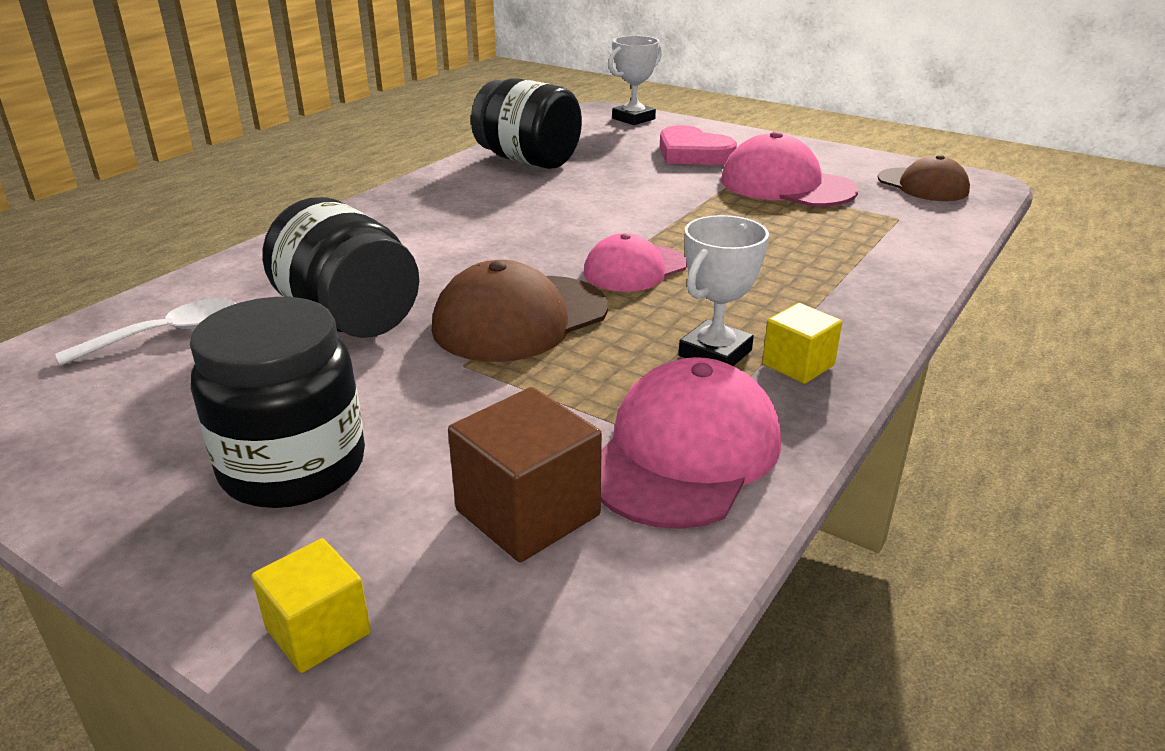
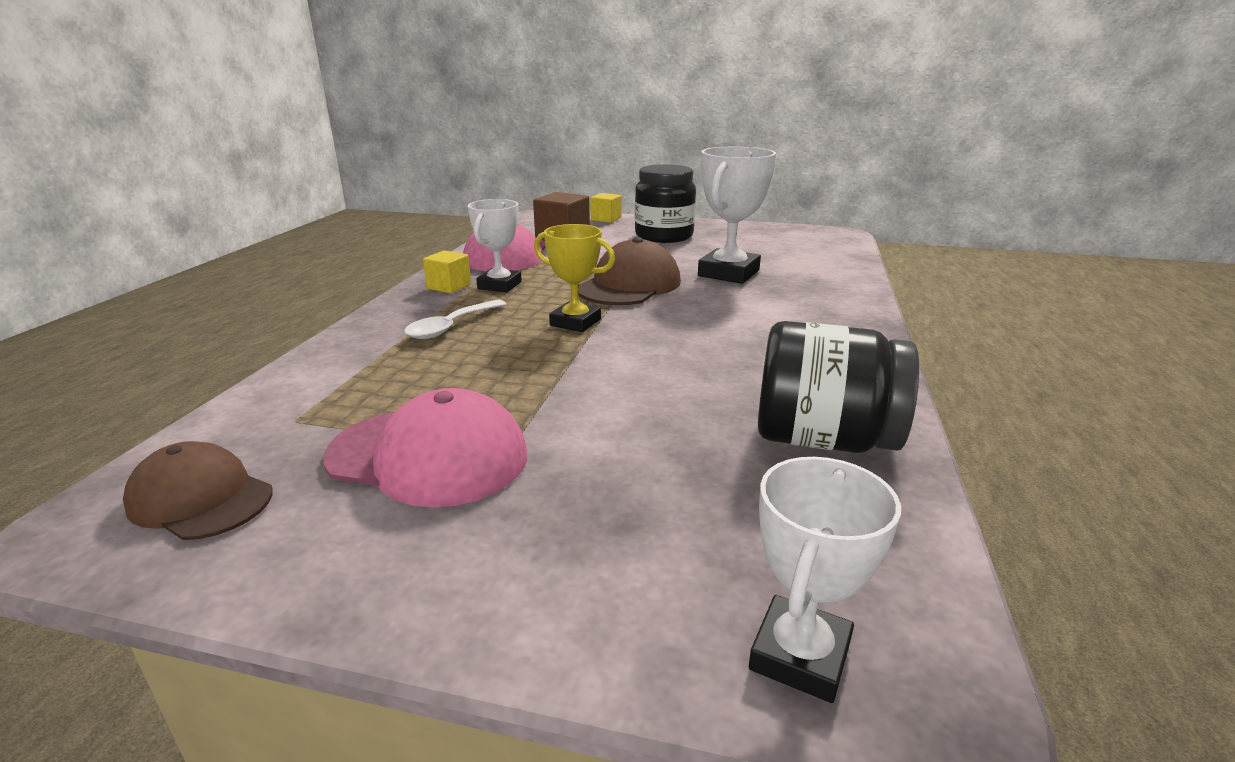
camera: 160 degrees right, 5 degrees down
(166, 334) = (807, 257): white spoon -> white spoon (451, 327)
(349, 318) = (728, 273): black jar -> white trophy
(635, 269) = (575, 322): pink cap -> yellow trophy
(693, 153) = (591, 514): pink heart -> none

